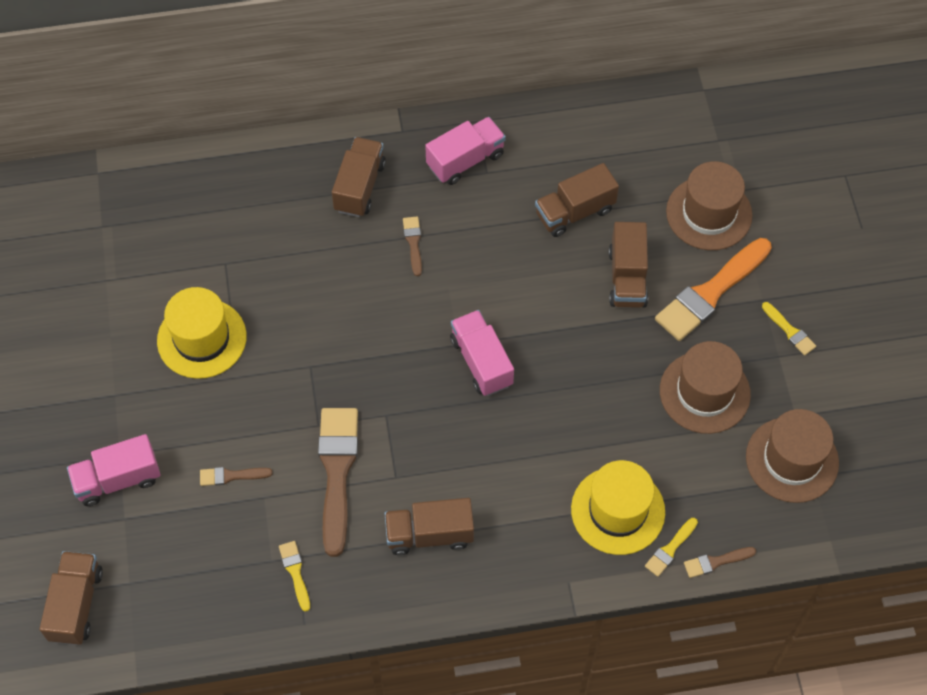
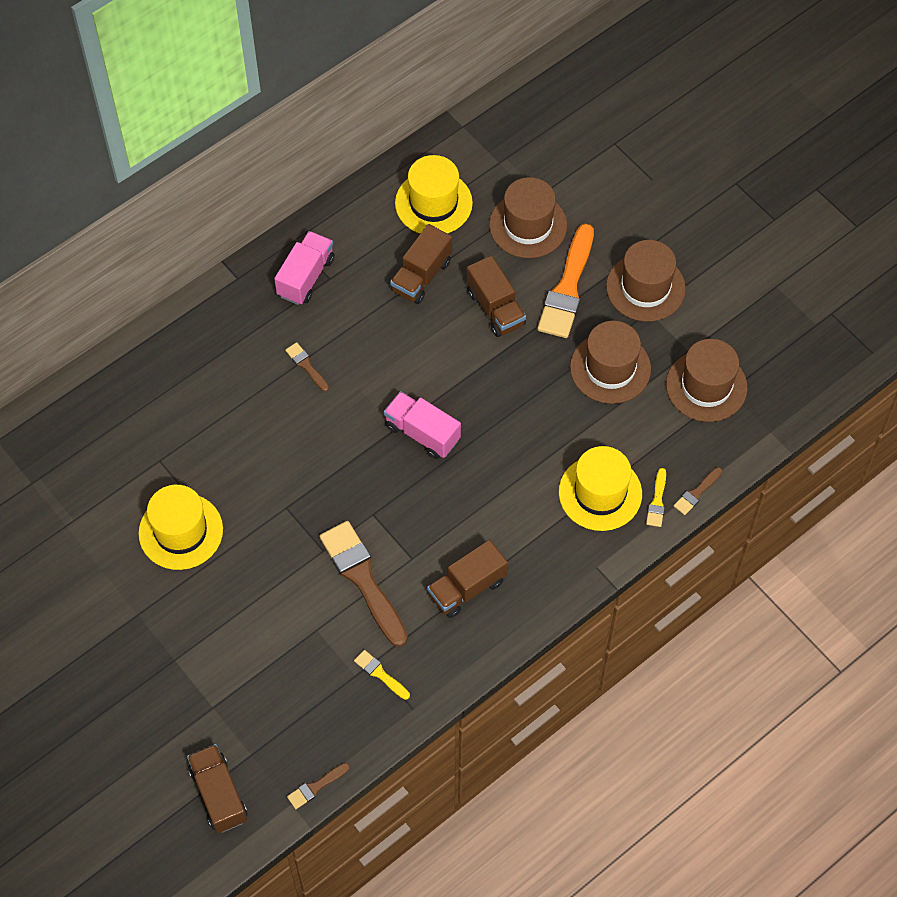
camera: 30 degrees left, 0 degrees up
(118, 479) = (186, 679): pink truck -> none
(231, 476) = (279, 627): brown brush -> brown brush (316, 787)
(359, 187) = (232, 342): brown truck -> none
(630, 149) = (433, 203): none -> yellow hat
(789, 331) = (645, 287): yellow brush -> brown hat

